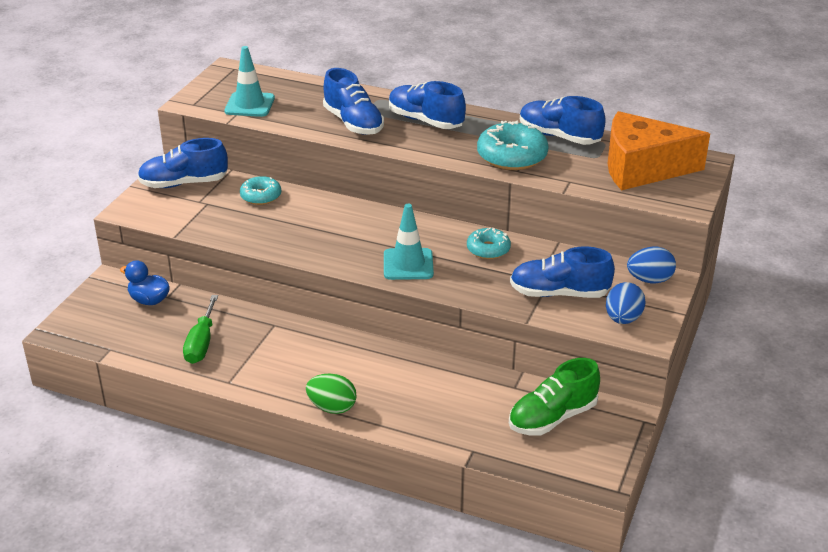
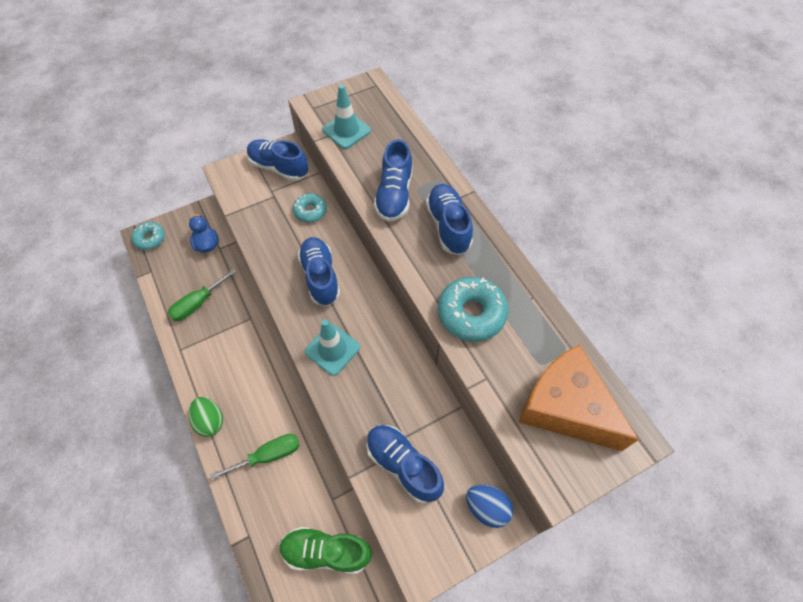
camera: 40 degrees right, 25 degrees up
(421, 395) = (268, 455): none -> green screwdriver
(488, 249) = (401, 376): turquoise donut -> turquoise donut (150, 239)
(559, 136) = (534, 316): blue shoe -> blue shoe (320, 277)
(623, 319) = (421, 535): blue egg -> none

